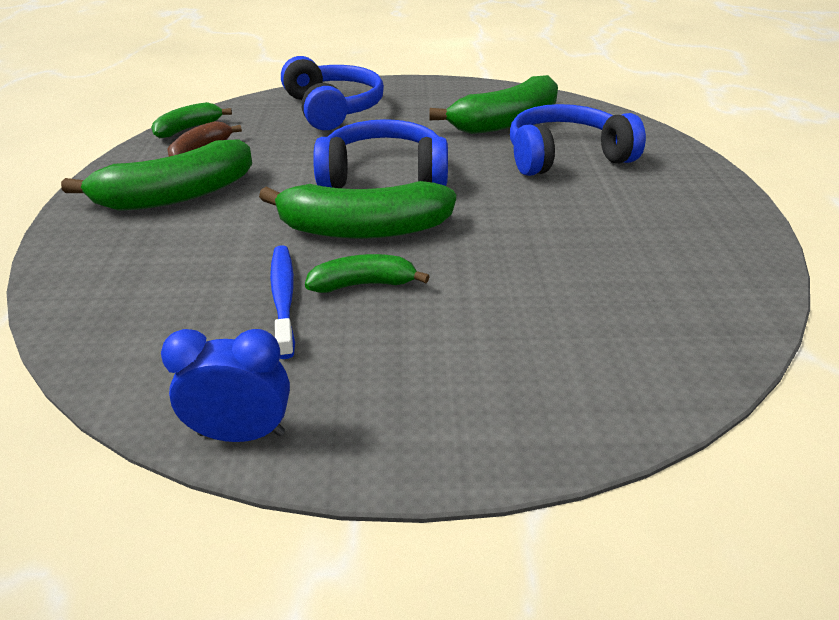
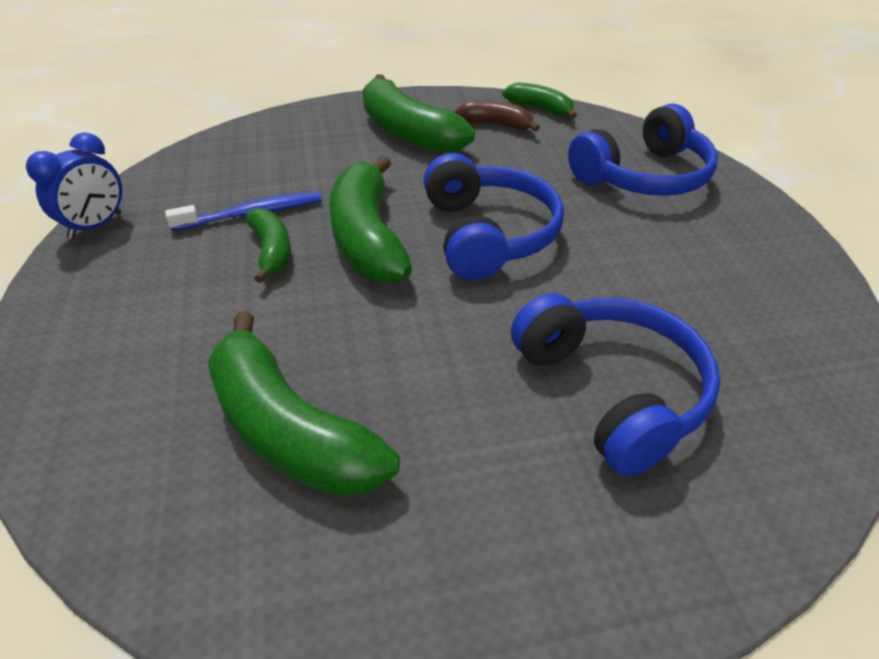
camera: 80 degrees right, 5 degrees up
(241, 433) = (96, 226): blue clock -> blue clock turned 45 degrees clockwise
(505, 122) = (701, 322): green banana -> green banana (289, 430)

